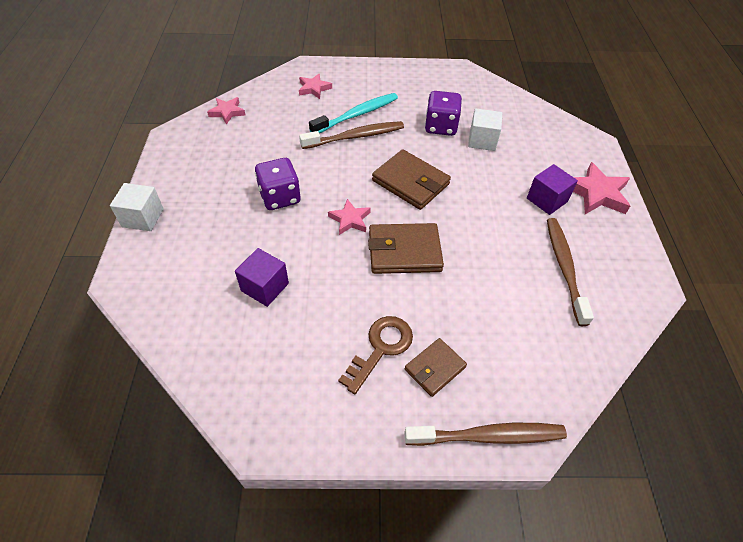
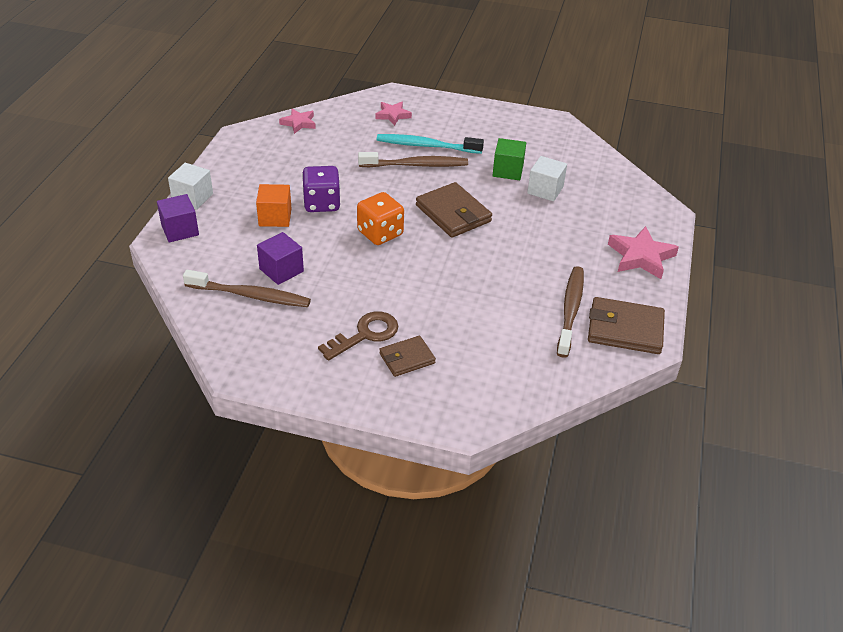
camera: 15 degrees right, 10 degrees down
(237, 223) = (275, 217): none -> orange cube
(350, 219) = (380, 233): pink star -> orange dice
(357, 115) = (426, 146): turquoise toothbrush -> turquoise toothbrush turned 150 degrees counterclockwise
(404, 251) = (420, 268): brown wallet -> brown wallet (625, 329)
(440, 127) = (508, 171): purple dice -> green cube
(488, 436) = (431, 413): brown toothbrush -> brown toothbrush (250, 295)
(547, 200) = (584, 253): purple cube -> purple cube (180, 230)

